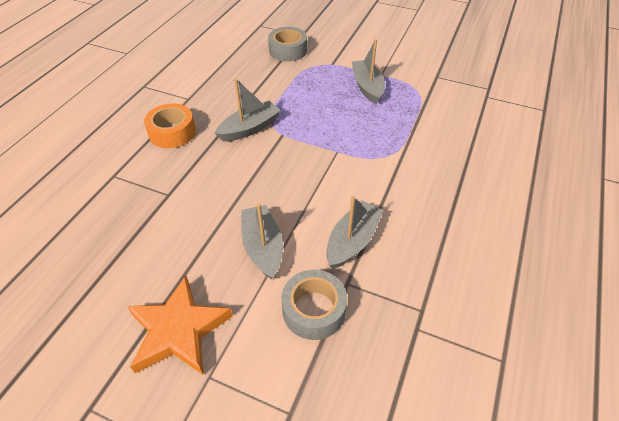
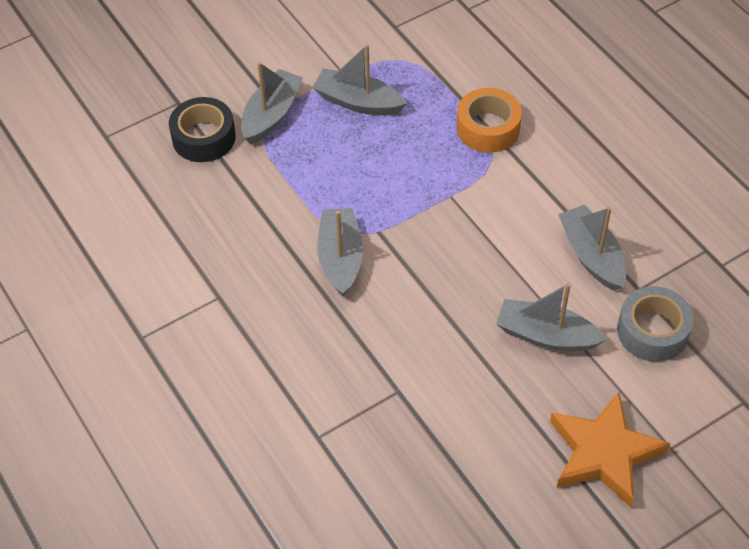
camera: 55 degrees left, 5 degrees up
(172, 132) = (281, 342): orange tape -> orange tape (488, 128)
(288, 50) = (203, 137): grey tape -> black tape
(325, 63) = (271, 115): none -> grey boat

